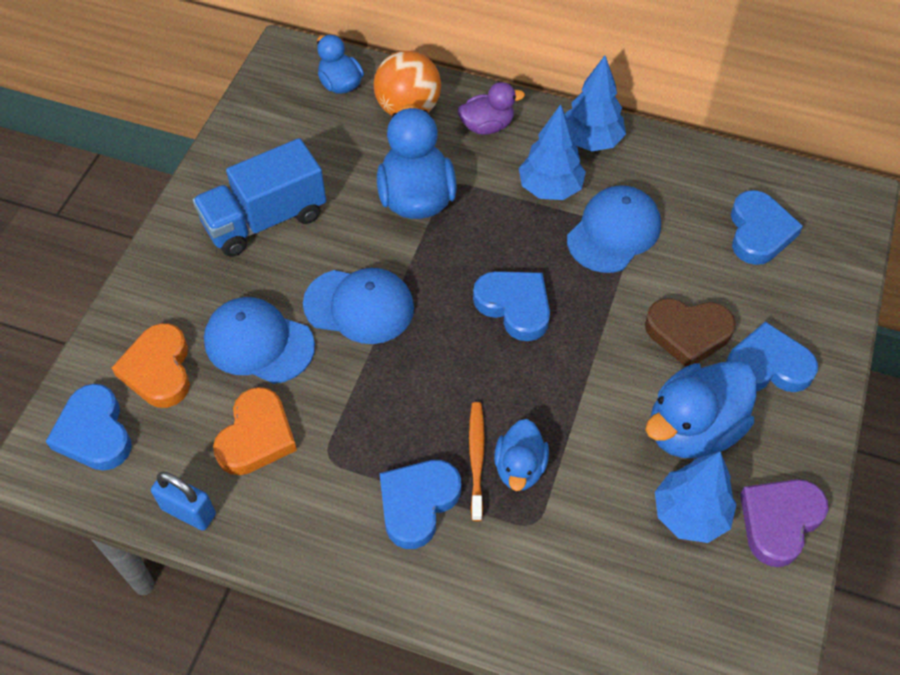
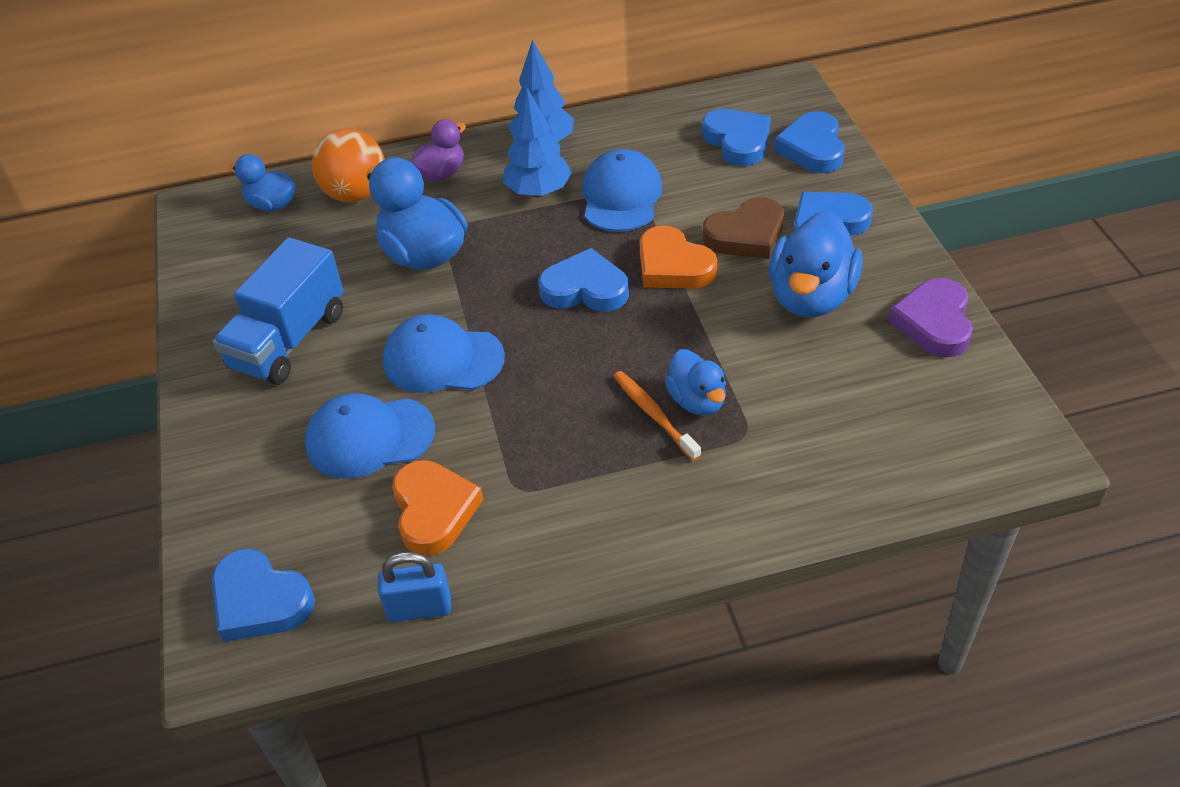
camera: 30 degrees left, 10 degrees down
(158, 370) = (284, 513): orange heart -> orange heart (673, 266)
(359, 306) = (443, 359): blue cap -> blue cap turned 150 degrees counterclockwise
(417, 503) = (633, 476): blue heart -> blue heart (812, 148)
(690, 514) = (864, 356): blue tree -> none

